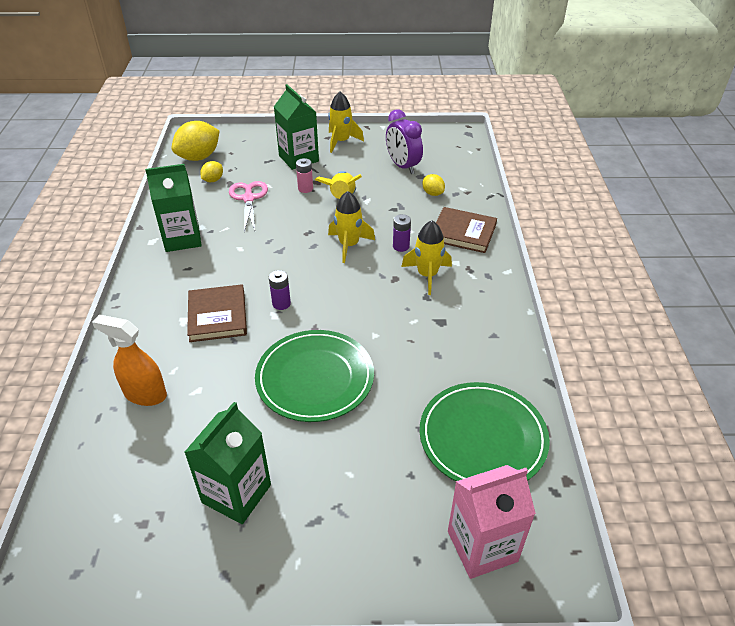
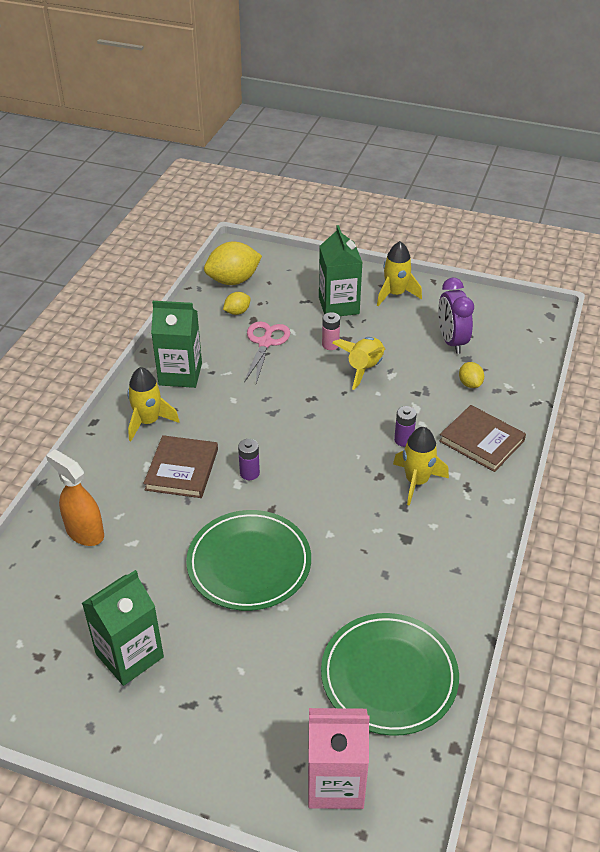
camera: 20 degrees right, 0 degrees up
(349, 245) = (347, 424): yellow rocket -> yellow rocket (148, 422)

